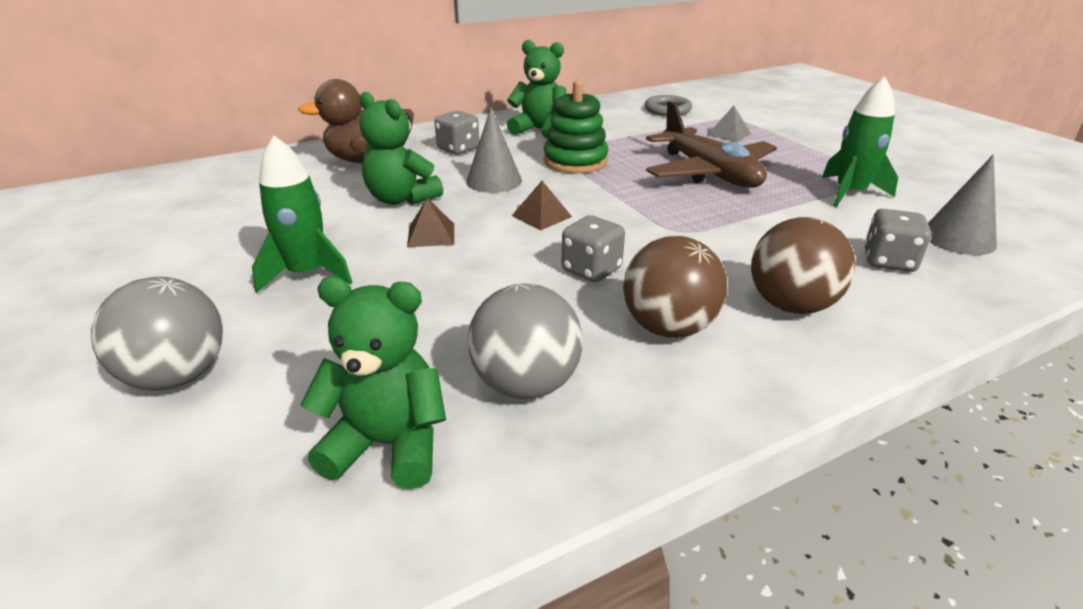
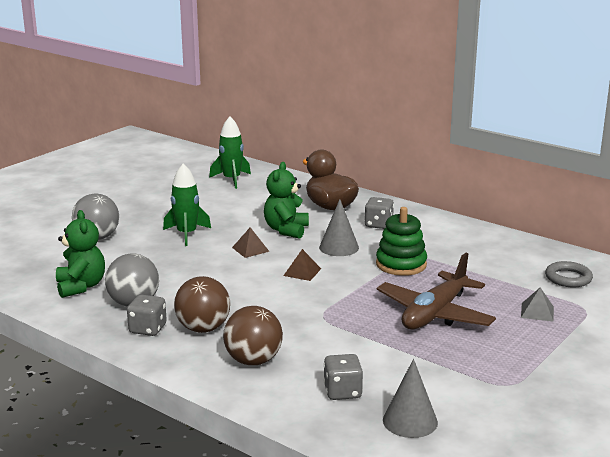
camera: 65 degrees right, 10 degrees down
(539, 130) = (448, 240): green teddy bear -> none
(591, 270) = (247, 298): grey dice -> grey dice (148, 329)
(850, 193) = (457, 374): green rocket -> green rocket (232, 180)

